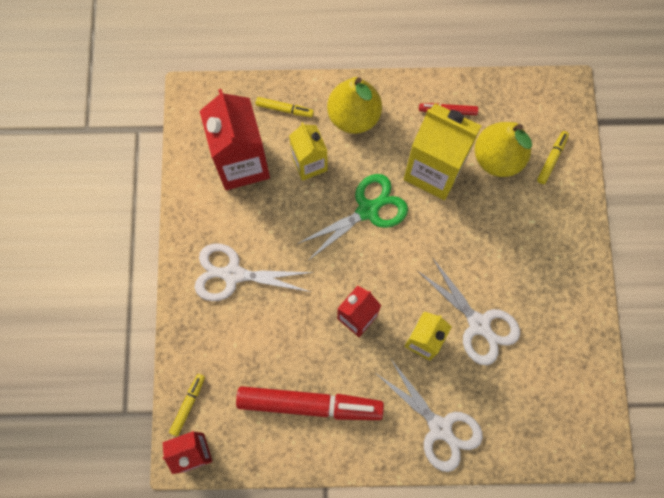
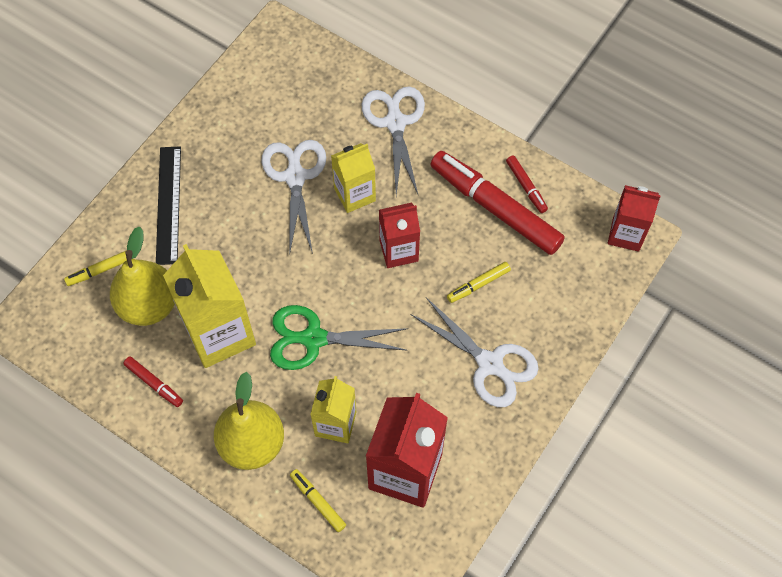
camera: 145 degrees left, 10 degrees down
(188, 405) = (607, 275): yellow marker -> yellow marker (478, 285)
(297, 441) = (526, 187): none -> red marker
(550, 238) = (168, 204): none -> black ruler

